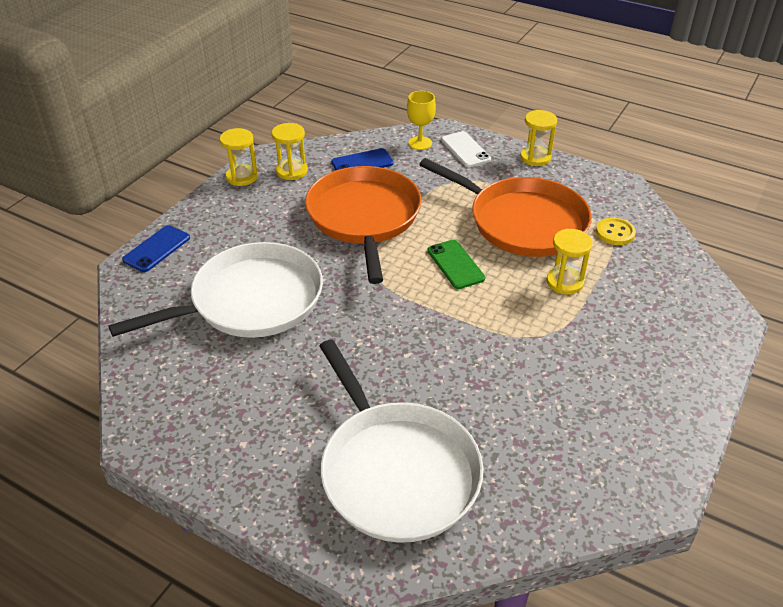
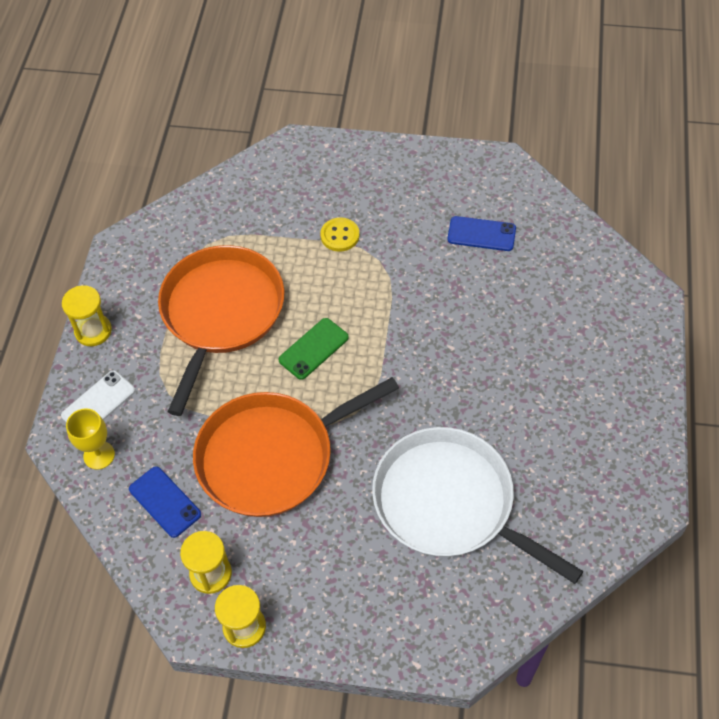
camera: 110 degrees left, 15 degrees up
(157, 249) = (418, 645): blue phone -> blue phone (481, 234)
(396, 471) = (571, 312): white pan -> none
(564, 282) = (301, 259): yellow hourglass -> none
(615, 233) = (208, 237): yellow button -> yellow button (340, 236)

